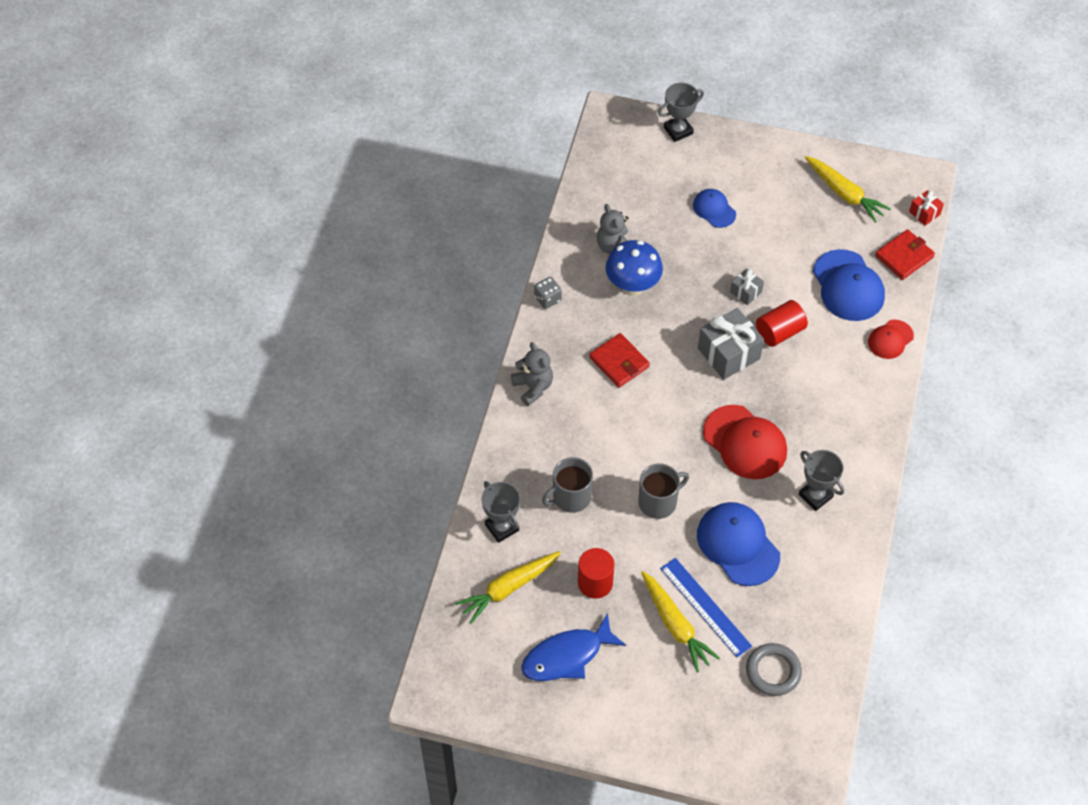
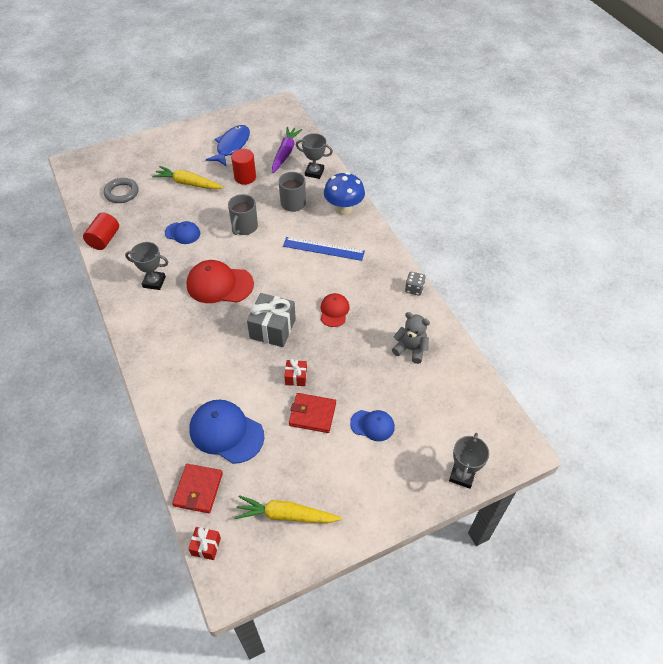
camera: 140 degrees right, 5 degrees down
(509, 588) = (285, 153): yellow carrot -> purple carrot
(533, 387) = (368, 239): grey teddy bear -> none
(619, 362) = (335, 281): red wallet -> red wallet (312, 414)
(632, 286) = (373, 331): blue mushroom -> blue mushroom (343, 209)
(705, 607) = (178, 198): blue ruler -> blue ruler (323, 248)
(738, 545) = (182, 233): blue cap -> blue cap, size x0.57
(746, 292) = (296, 377): grey gift -> red gift
(779, 332) = (250, 365): red cylinder -> red cylinder (104, 239)
(890, 339) = (167, 411): red cap -> red cap (334, 311)

